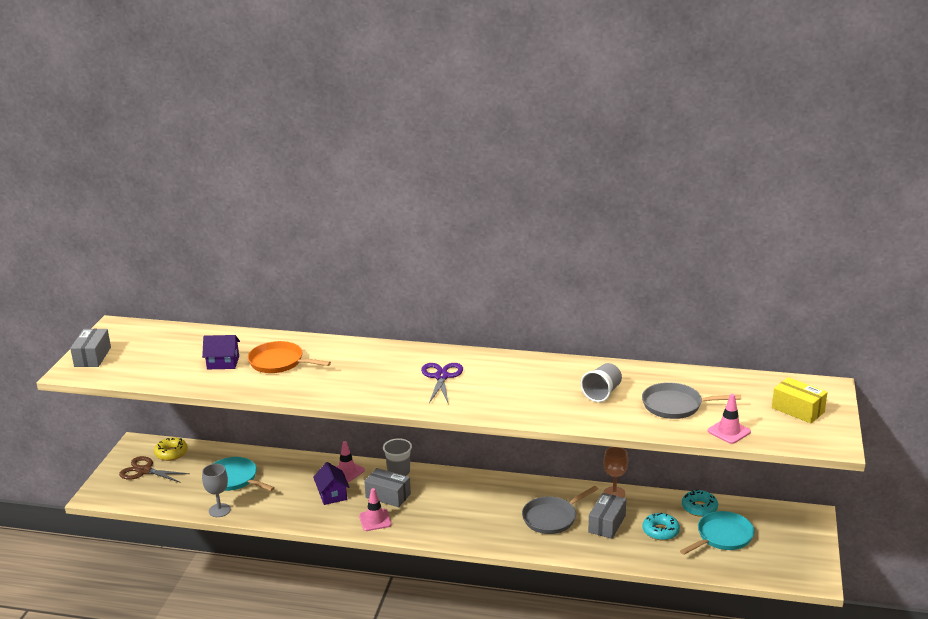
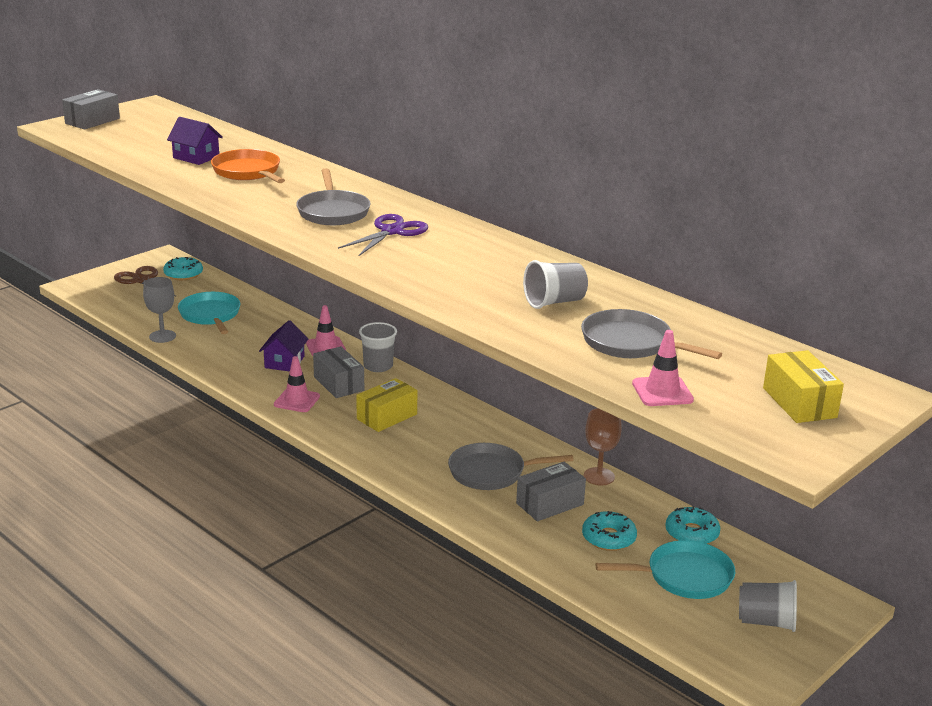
camera: 30 degrees right, 0 degrees up
(171, 453) = (183, 274): yellow donut -> turquoise donut
(383, 375) = (333, 212): none -> grey pan
(446, 507) = (387, 417): none -> yellow box
(786, 544) = (766, 622): none -> grey cup

